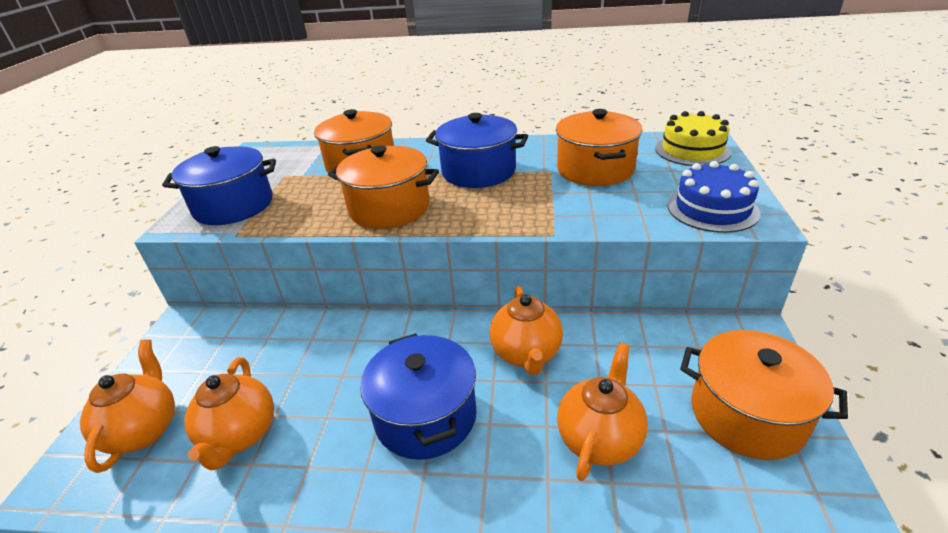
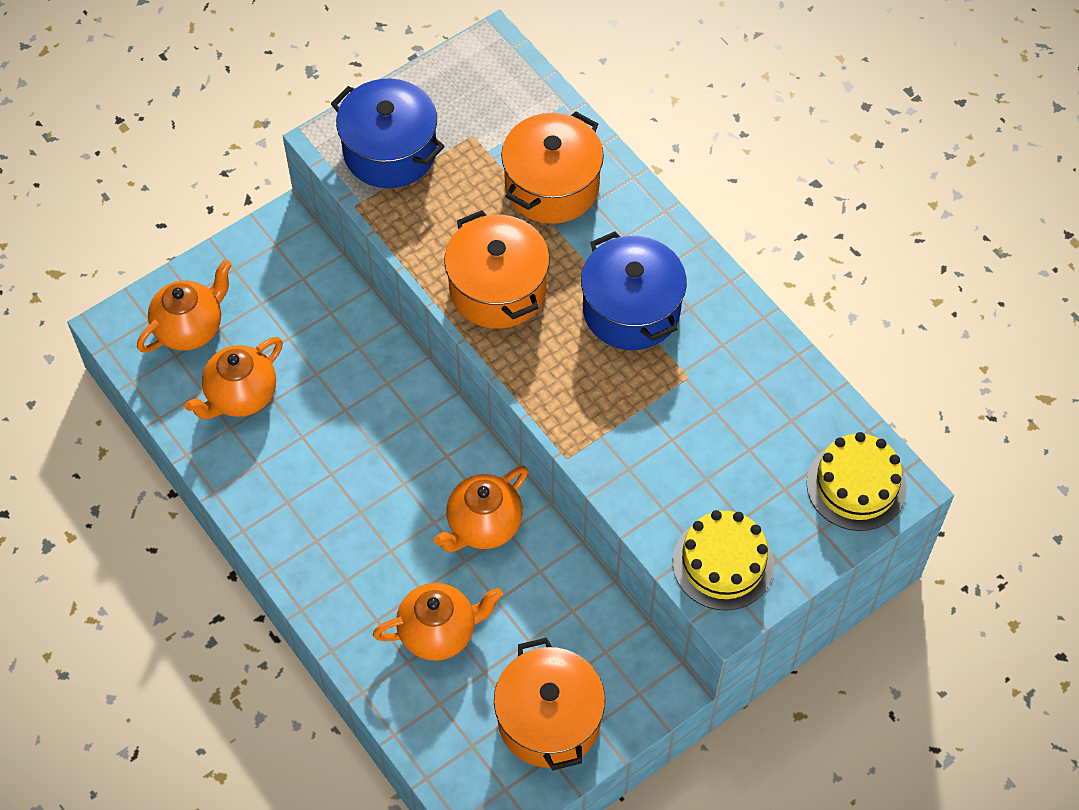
camera: 45 degrees right, 25 degrees up
(425, 416) = (360, 502): blue pot -> none
(595, 169) = (727, 416): orange pot -> none
(712, 209) = (723, 563): blue cake -> yellow cake

